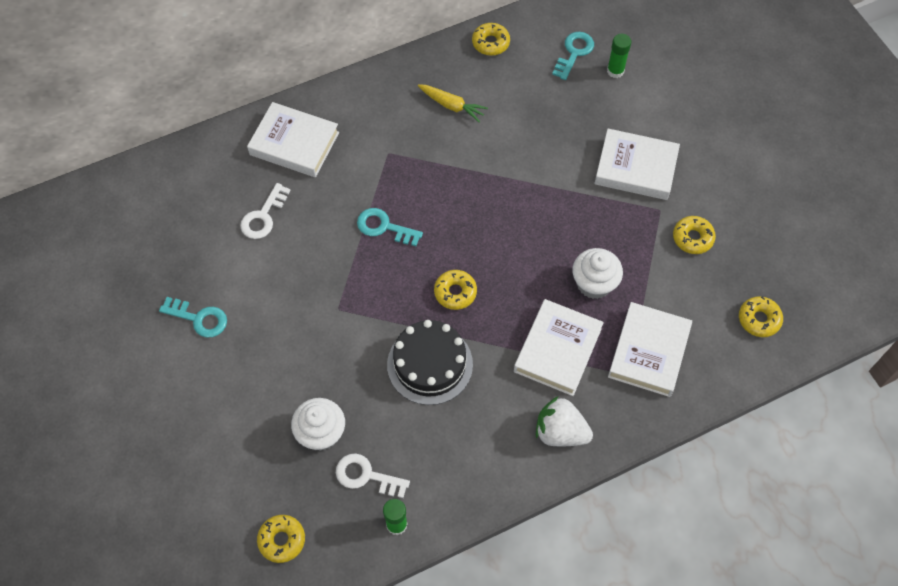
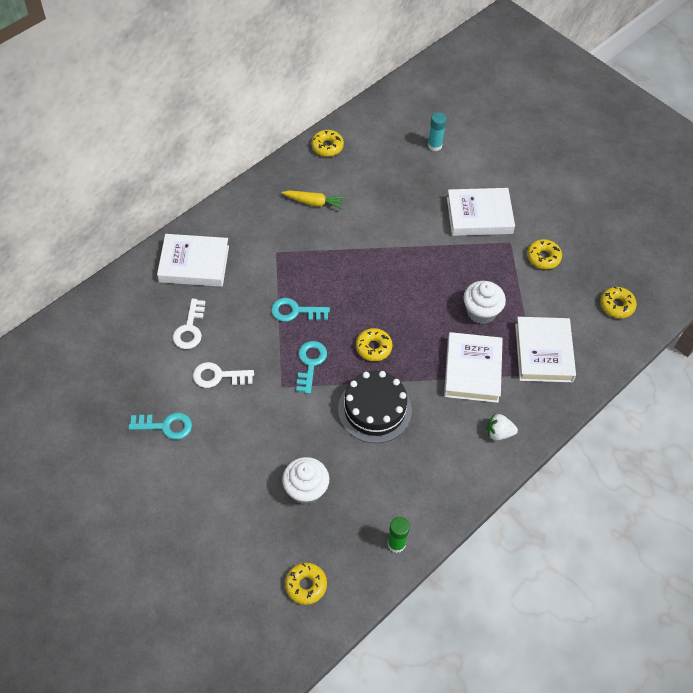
camera: 20 degrees left, 5 degrees down
(366, 476) = (356, 512): white key -> white key (218, 376)
(560, 432) = (499, 433): white strawberry -> white strawberry, size x0.64
(574, 52) = (397, 139): turquoise key -> turquoise key (310, 363)
(615, 71) = (435, 145): green glue stick -> turquoise glue stick

